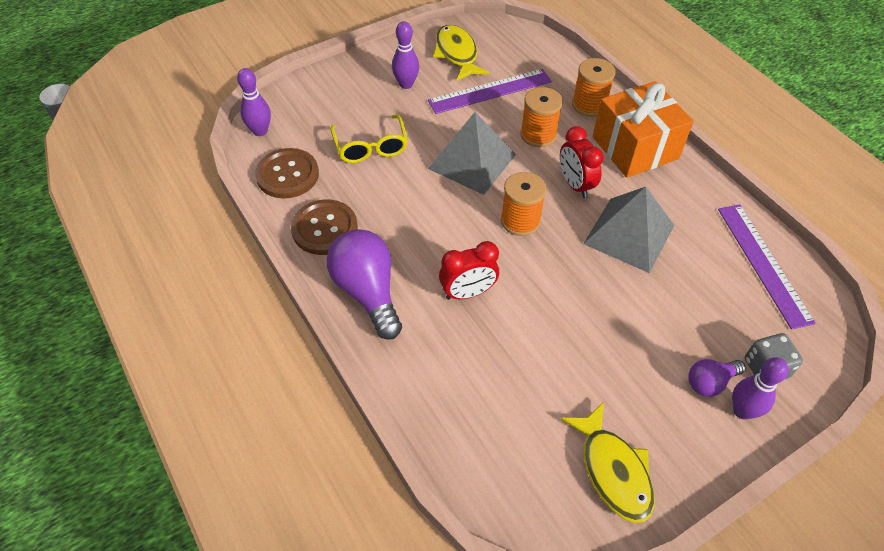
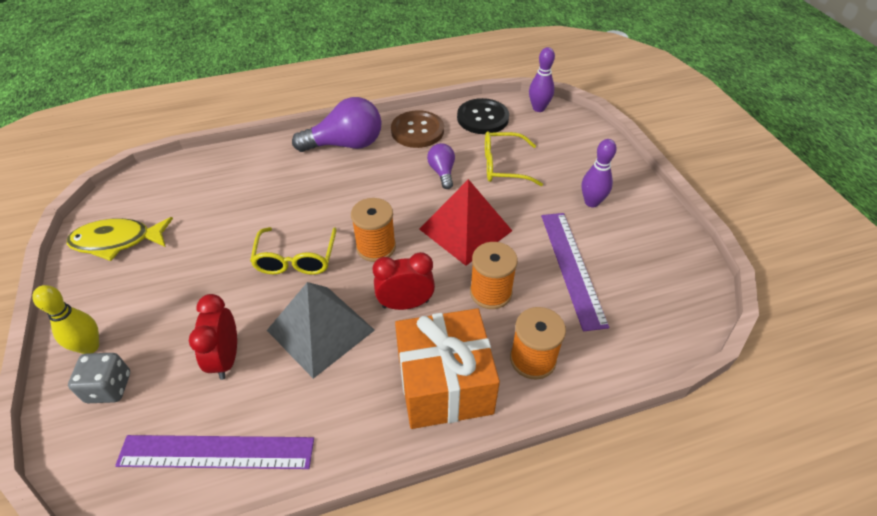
camera: 105 degrees right, 5 degrees down
(287, 175) = (482, 118): brown button -> black button
(457, 54) = (644, 252): yellow fish -> none
(468, 293) = (316, 196): red clock -> red clock (226, 358)
(472, 161) = (465, 230): grey pyramid -> red pyramid
(562, 279) = (296, 259): none -> yellow glasses
(710, 382) = (130, 333): purple light bulb -> purple light bulb (442, 172)
(742, 411) = (90, 347): purple bowling pin -> yellow bowling pin

